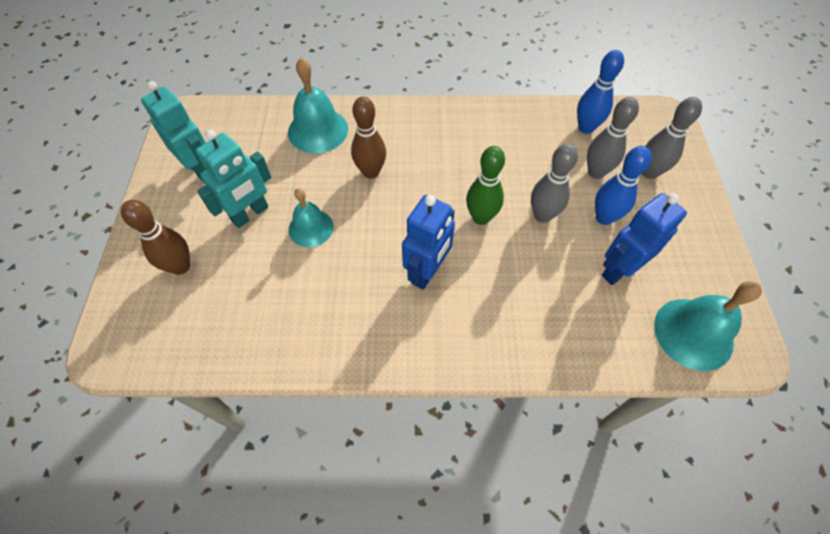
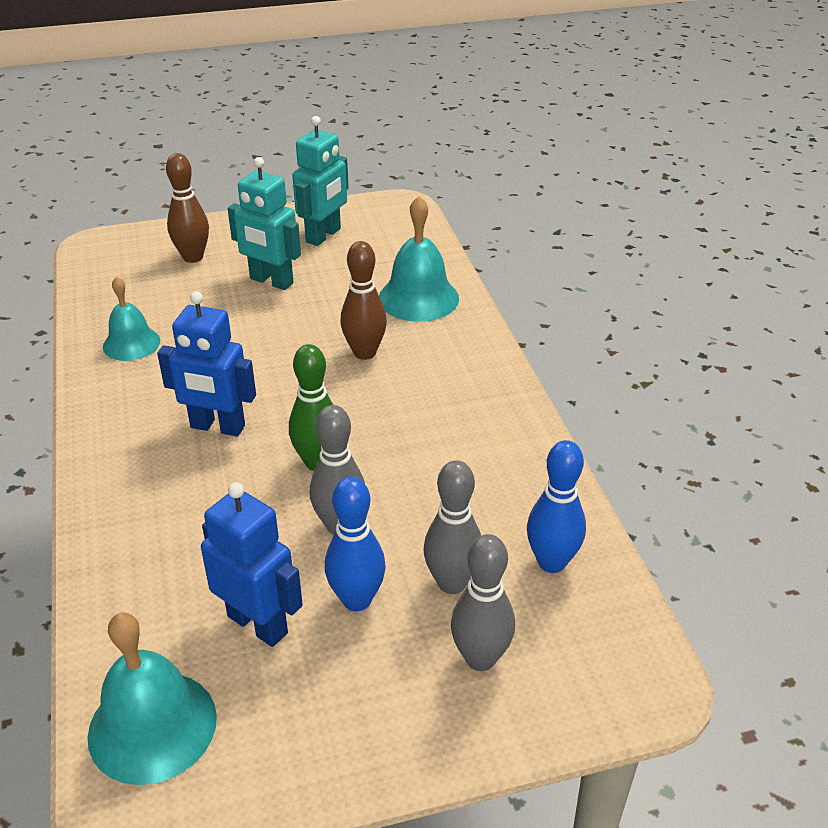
camera: 75 degrees right, 20 degrees down
(311, 228) = (263, 325): turquoise bell -> turquoise bell (131, 343)

